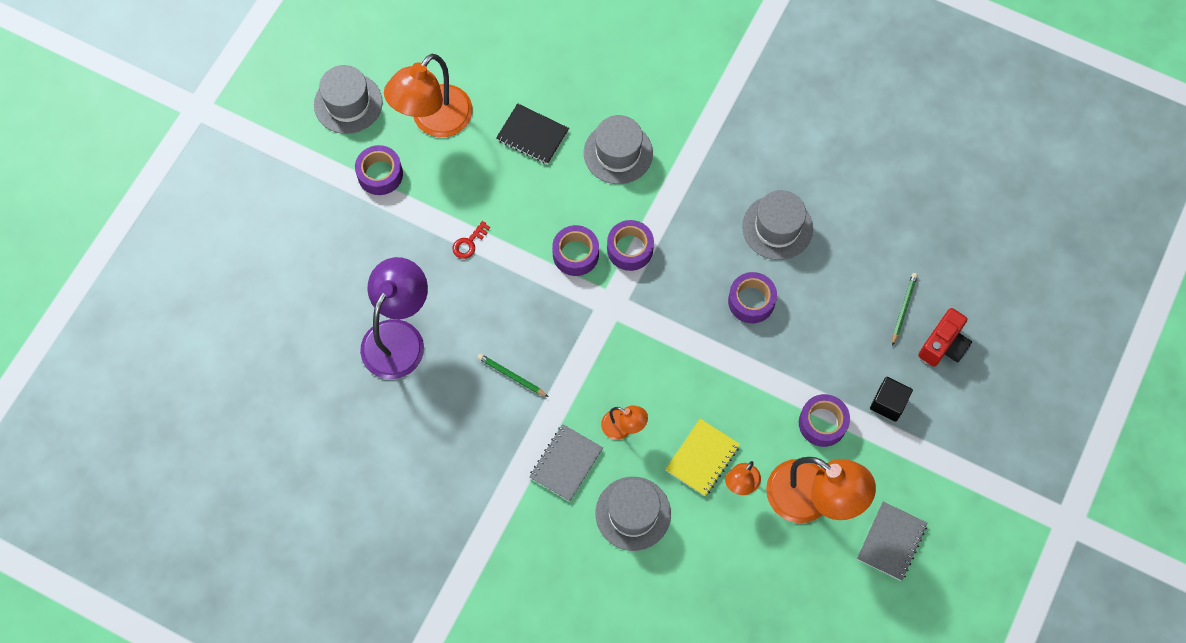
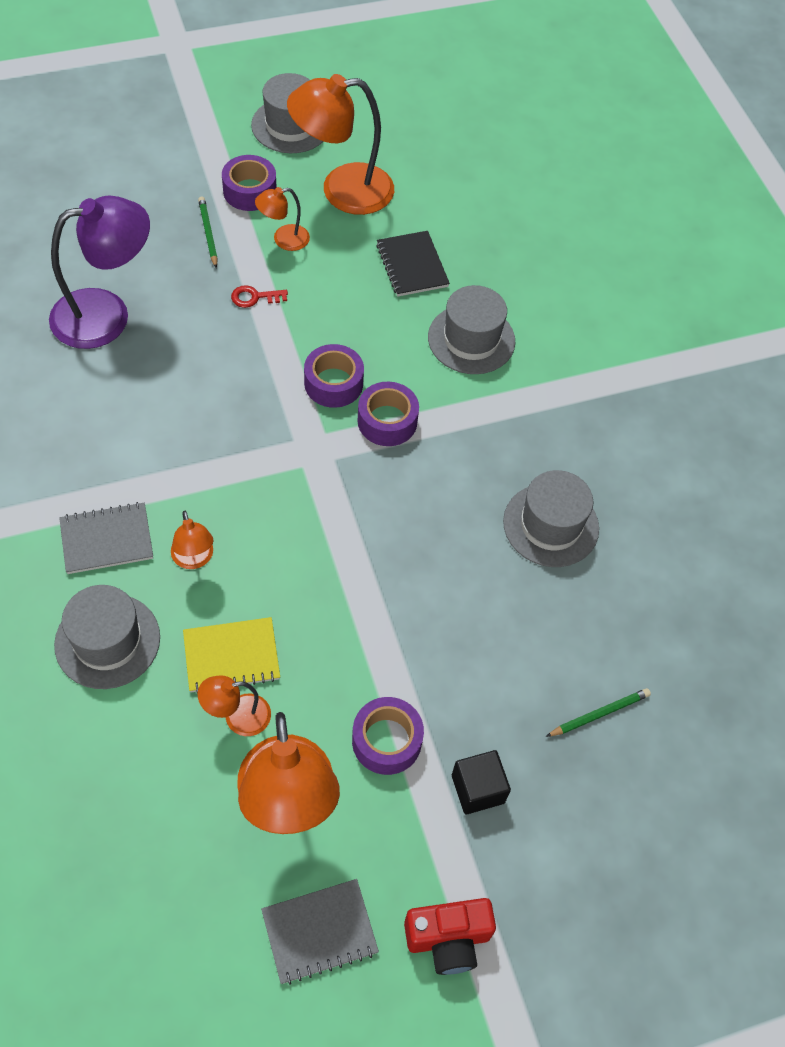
camera: 40 degrees right, 10 degrees down
(439, 188) = (283, 239): none -> orange lamp
(511, 376) = (155, 426): green pencil -> green pencil (208, 233)
(751, 301) = (448, 564): purple tape -> none
(943, 345) = (603, 790): red camera -> red camera (448, 939)

